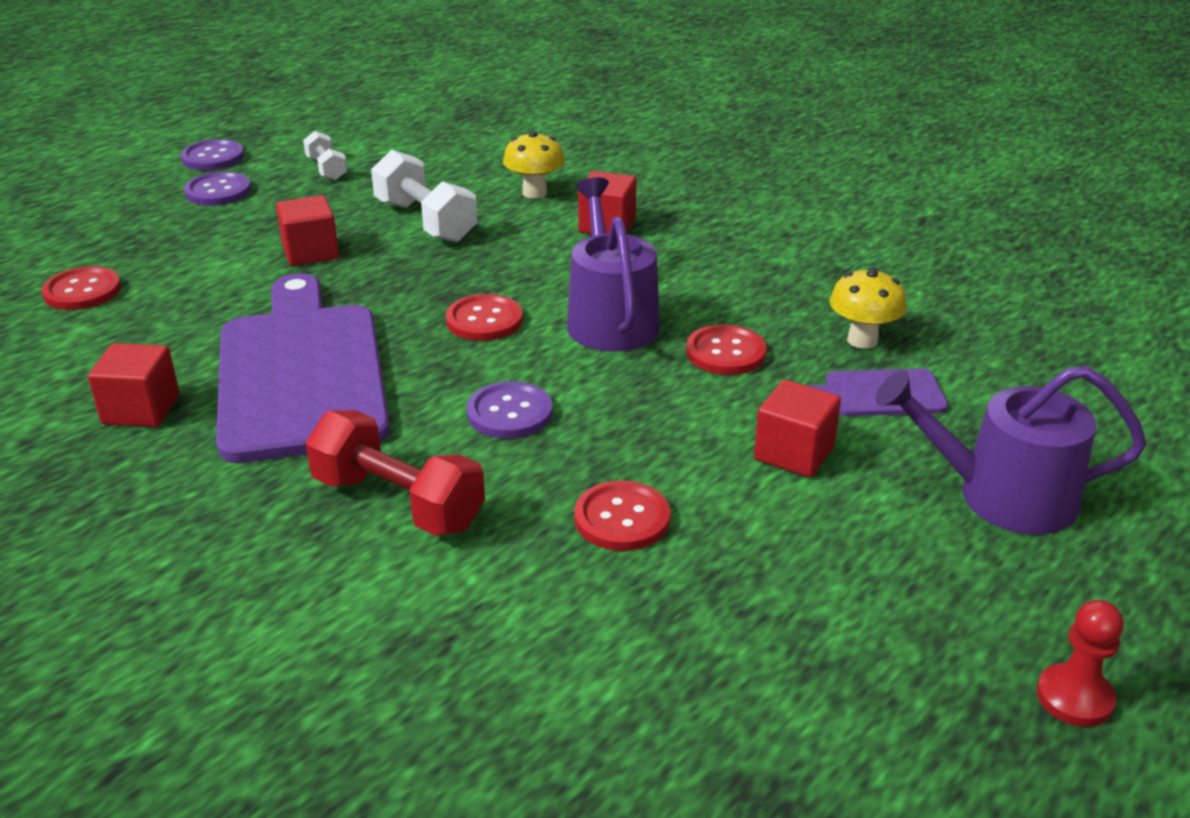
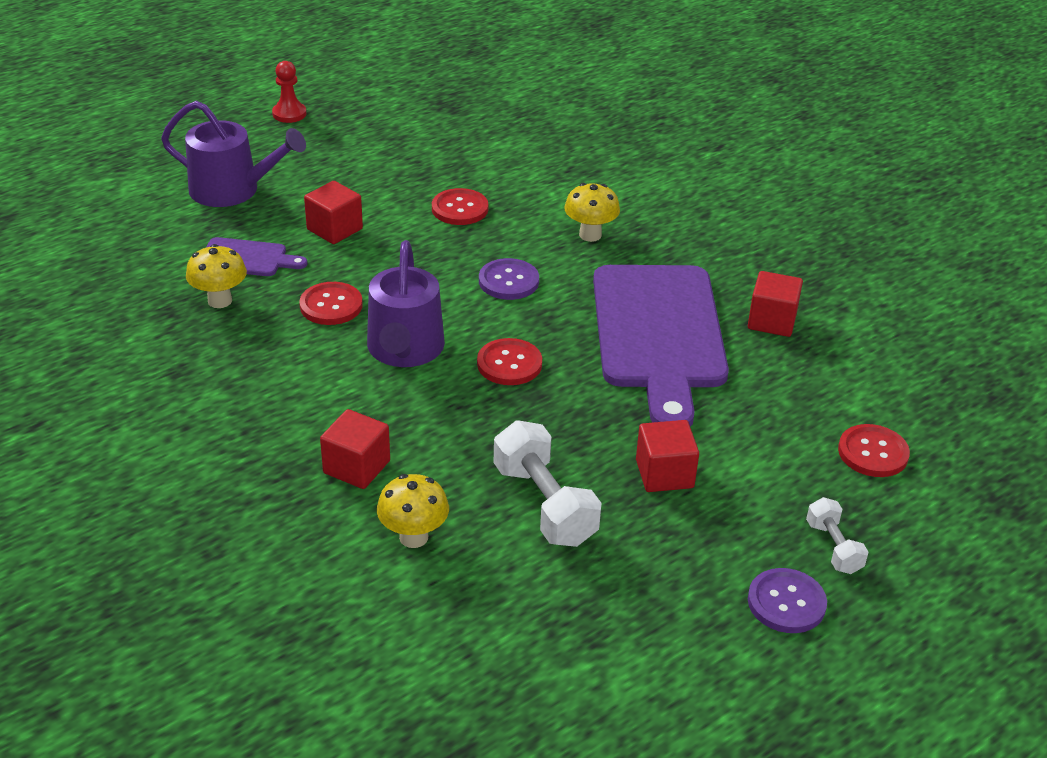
camera: 170 degrees left, 5 degrees up
(213, 157) = (814, 688): purple button -> none
(327, 169) = (658, 632): white dumbbell -> white dumbbell (833, 547)
(398, 503) = (590, 235): red dumbbell -> yellow mushroom

